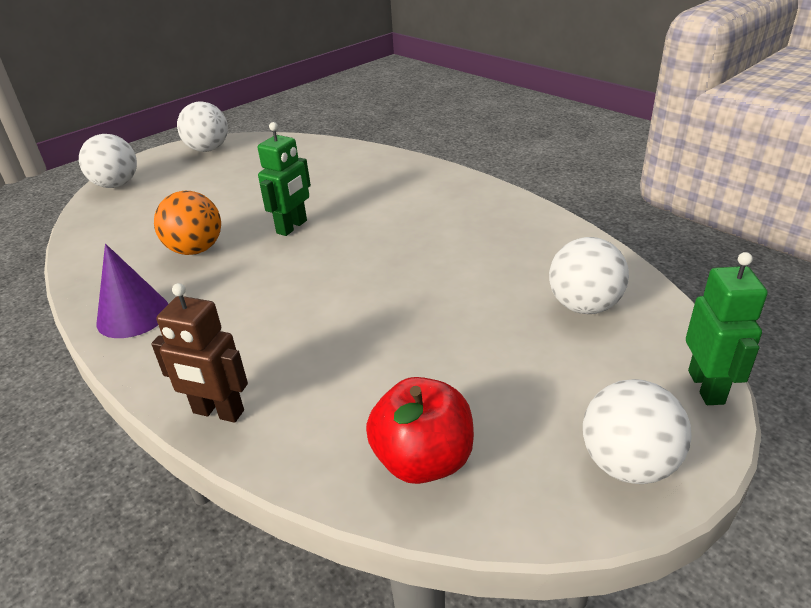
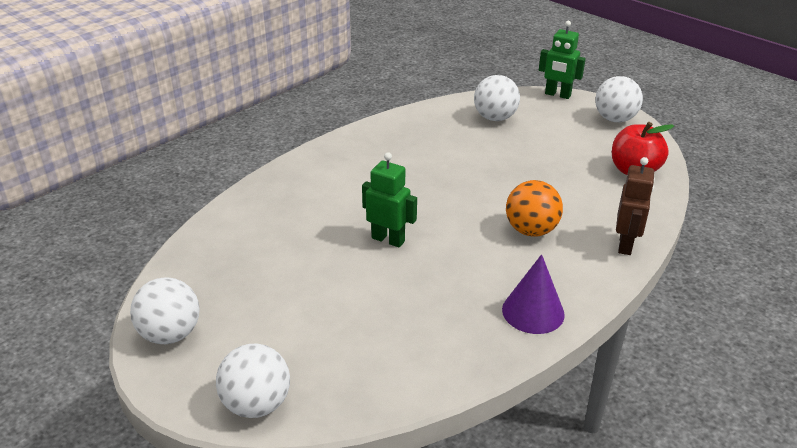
camera: 95 degrees left, 0 degrees up
(195, 250) = (426, 295): orange ball -> orange ball (531, 230)
(706, 387) = (557, 95): green robot -> green robot turned 150 degrees counterclockwise

